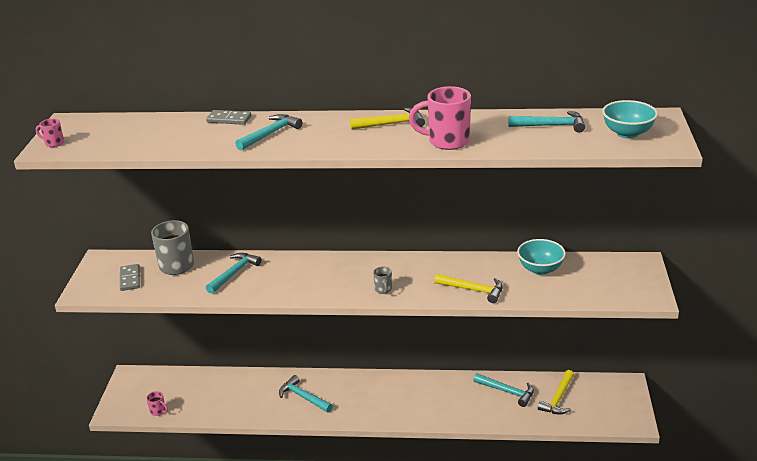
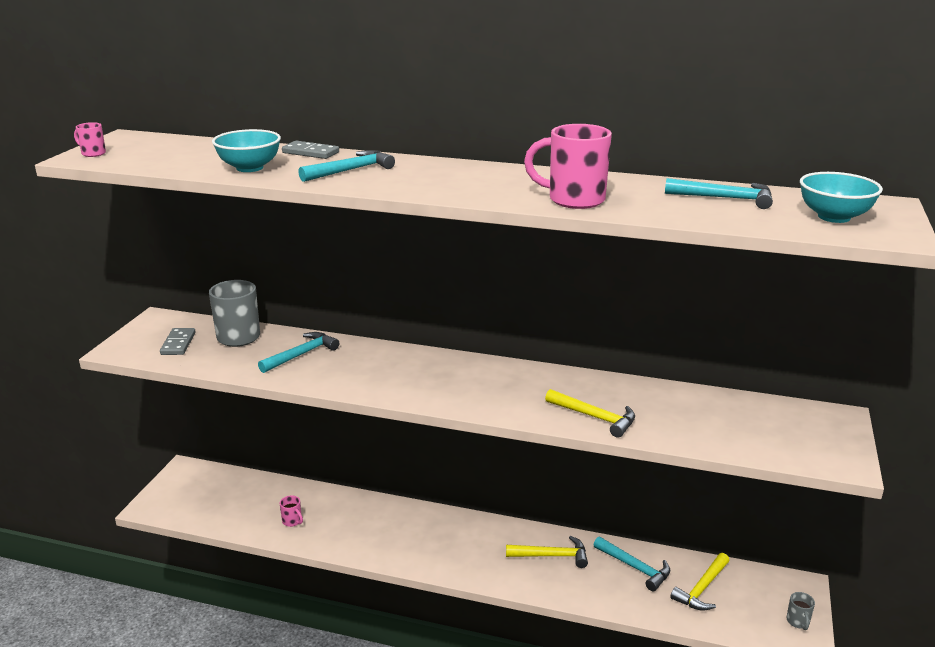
camera: 10 degrees right, 5 degrees down
(158, 411) = (199, 516): pink mug -> pink mug (292, 521)
(303, 397) = (375, 529): turquoise hammer -> none
(383, 290) = (477, 400): grey mug -> grey mug (798, 622)
(392, 124) = (509, 176): yellow hammer -> yellow hammer (552, 556)
(540, 269) = (693, 405): turquoise bowl -> turquoise bowl (249, 168)

